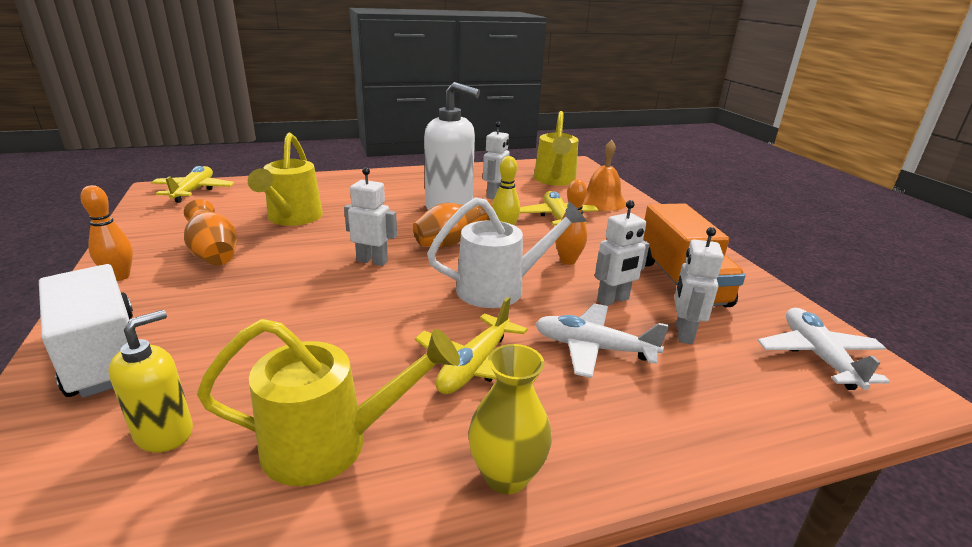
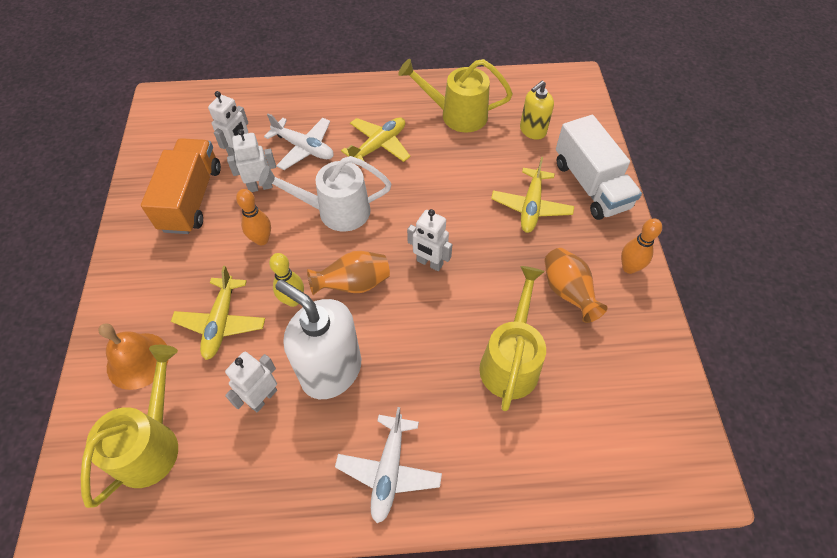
camera: 165 degrees left, 30 degrees up
(194, 191) = (653, 466): yellow plane -> yellow plane (531, 206)
(506, 475) = (384, 91): yellow vase -> none
(818, 356) = (177, 124): white plane -> white plane (389, 471)

